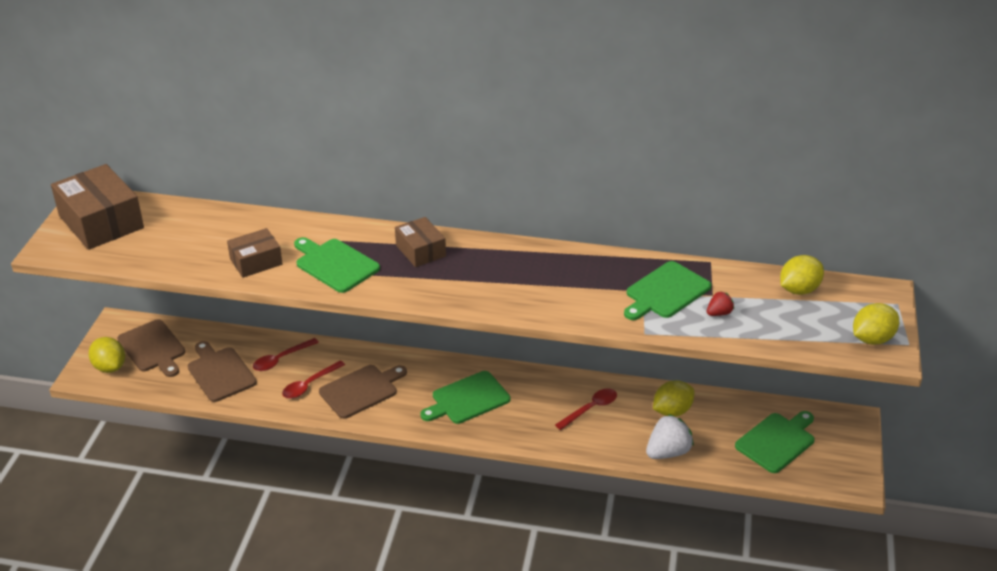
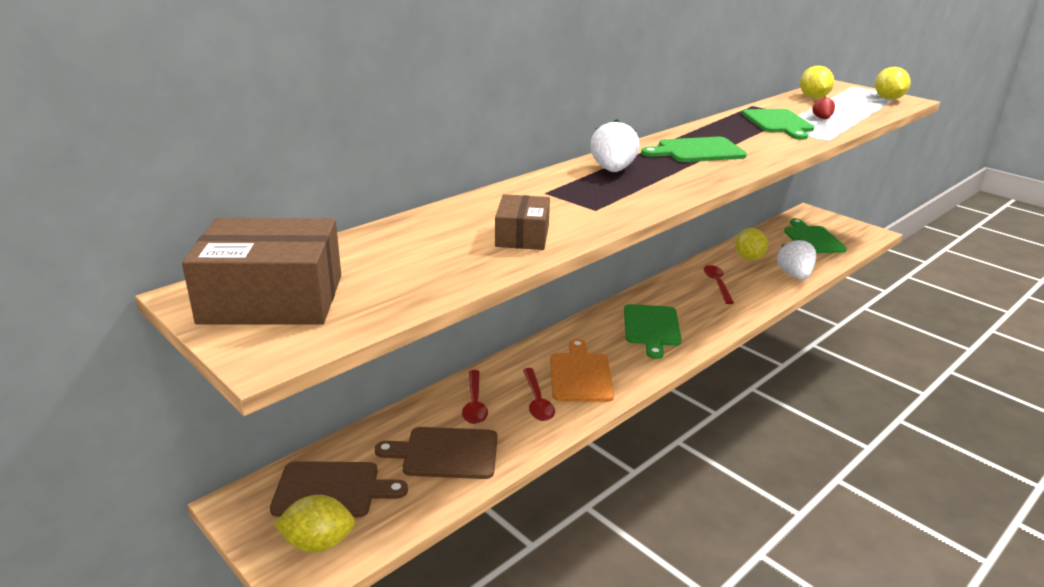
camera: 55 degrees left, 10 degrees down
(335, 264) = (584, 205): green cutting board -> green cutting board (697, 151)
(361, 390) = (580, 375): brown cutting board -> orange cutting board
(420, 251) = (613, 170): brown box -> white strawberry

